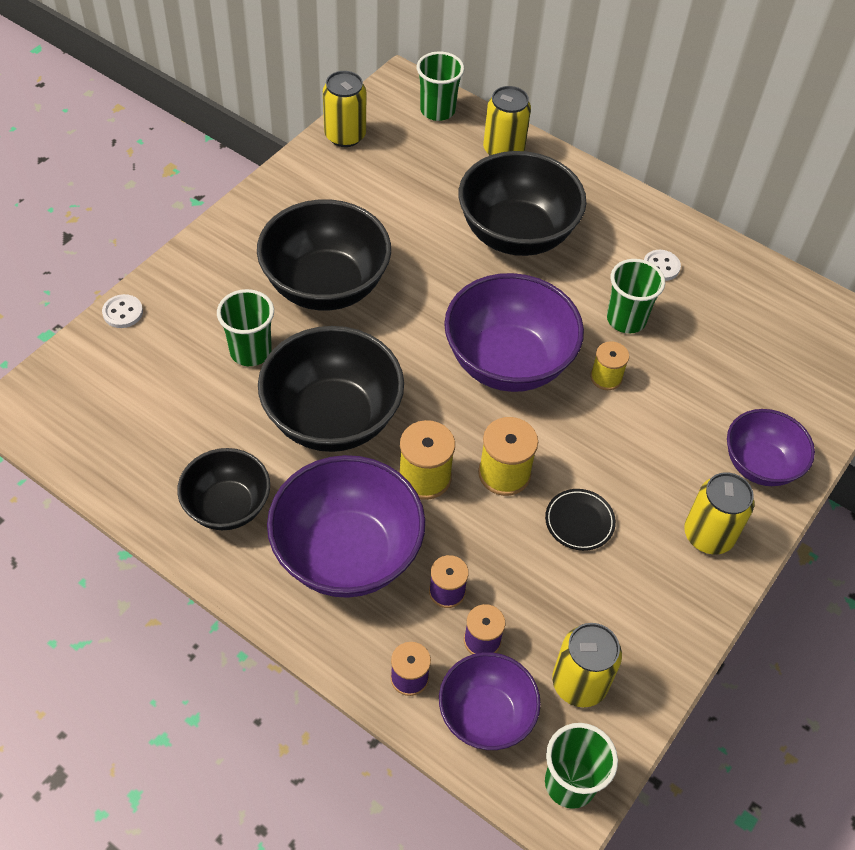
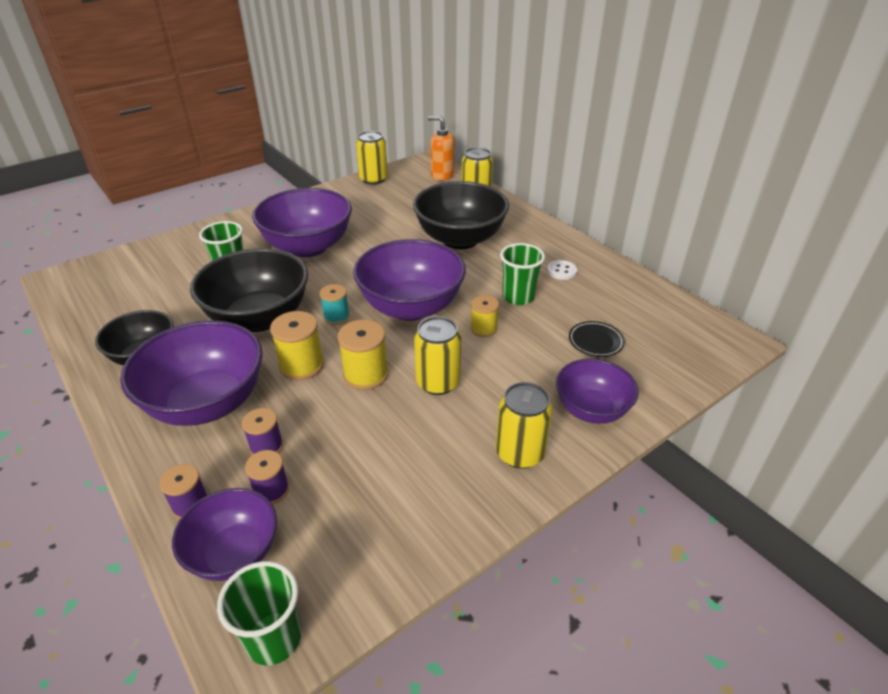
camera: 20 degrees right, 15 degrees down
(123, 312) = (167, 241): white button -> none
(325, 285) = (308, 247): black bowl -> purple bowl
(426, 396) = (336, 317): none -> turquoise spool
(437, 110) = (442, 175): green cup -> orange soap dispenser
(579, 522) = (408, 419): black plate -> black plate (595, 341)
(579, 683) = (336, 547): yellow can -> yellow can (438, 382)

